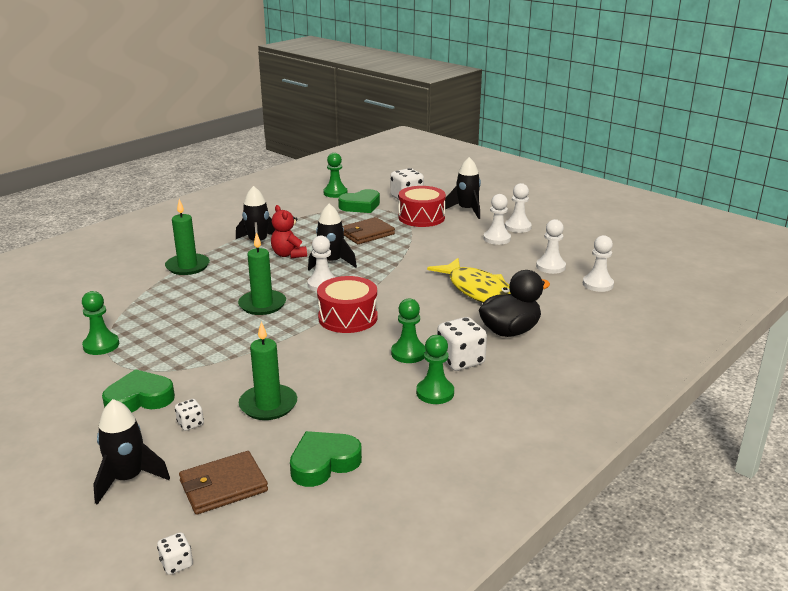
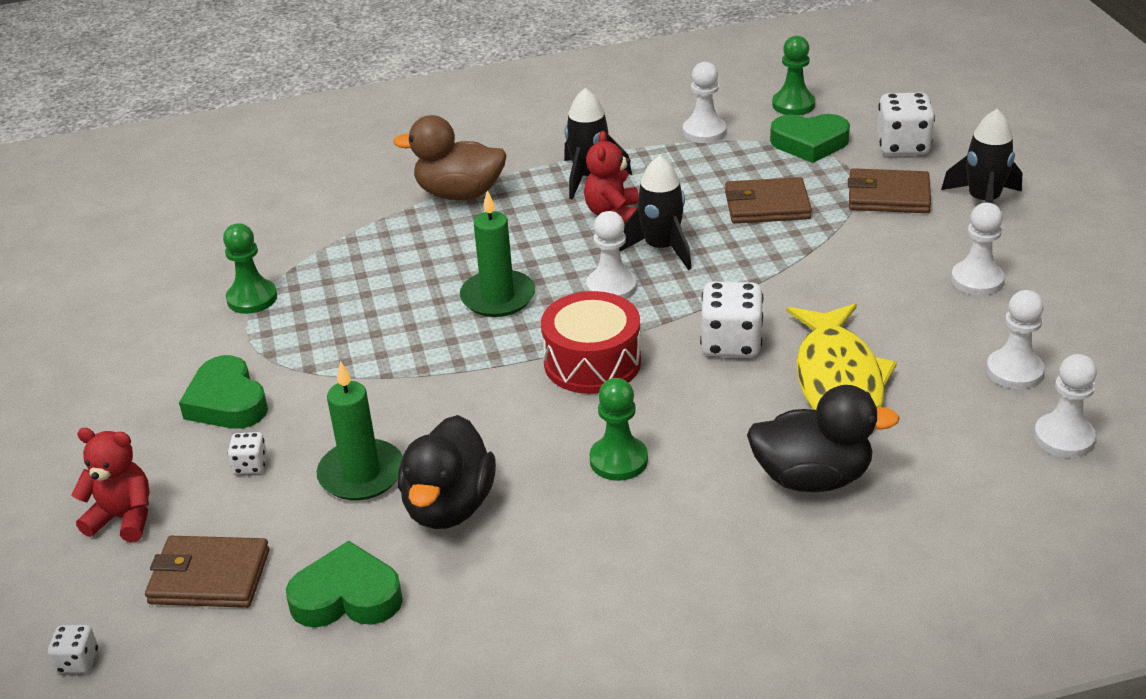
camera: 35 degrees right, 10 degrees up
(128, 479) = (123, 518): black rocket -> red teddy bear
(139, 399) = (227, 402): green heart -> green heart turned 135 degrees counterclockwise
(187, 266) = (459, 194): green candle -> brown duck
(338, 402) = (449, 506): none -> black duck
(421, 217) = (888, 196): red drum -> brown wallet
(435, 393) = (591, 545): green pawn -> none
(460, 360) = (682, 503): white dice -> white dice (731, 343)
(518, 227) = (1041, 265): white pawn -> white pawn (704, 132)

